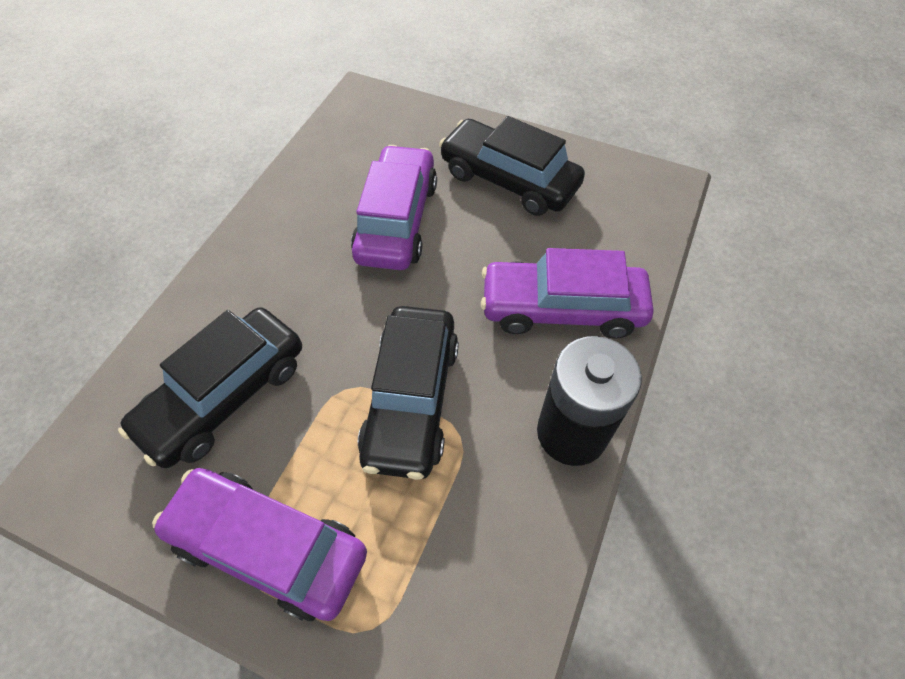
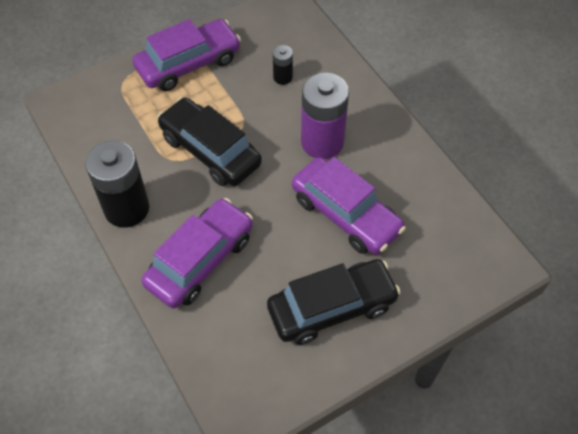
camera: 125 degrees right, 0 degrees up
(225, 395) = (282, 77): black car -> black battery
(312, 291) = (322, 142): none -> purple battery

